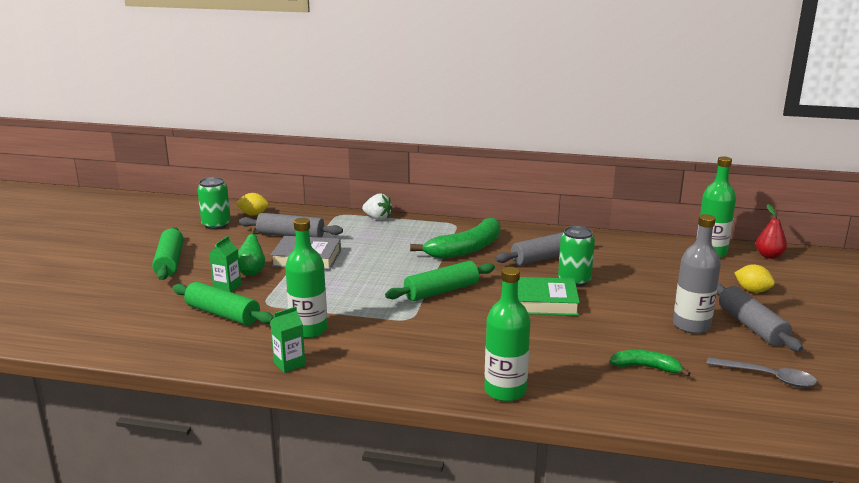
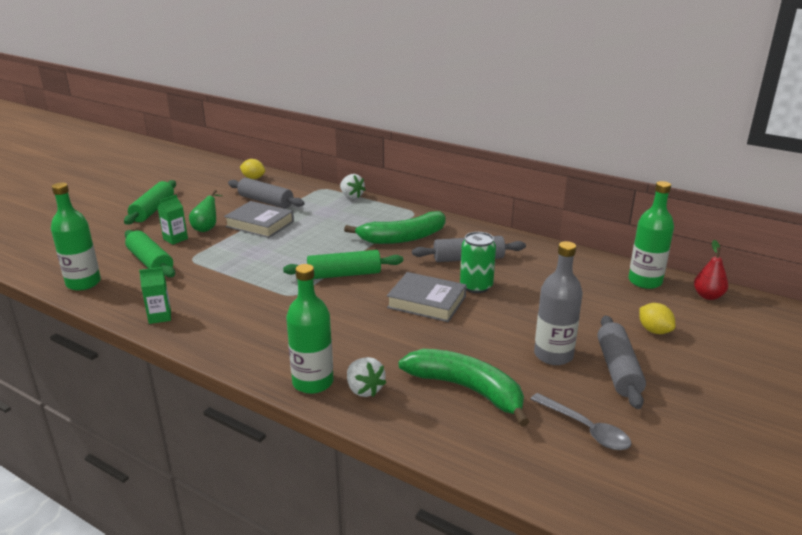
camera: 20 degrees right, 5 degrees up
(216, 225) = (216, 183): green can -> none
(309, 330) = (202, 289): green bottle -> green bottle (83, 283)
(543, 302) = (426, 302): green book -> grey book
(558, 387) = (364, 389): none -> white strawberry
(646, 367) = (467, 389): green banana -> green banana, size x1.86

